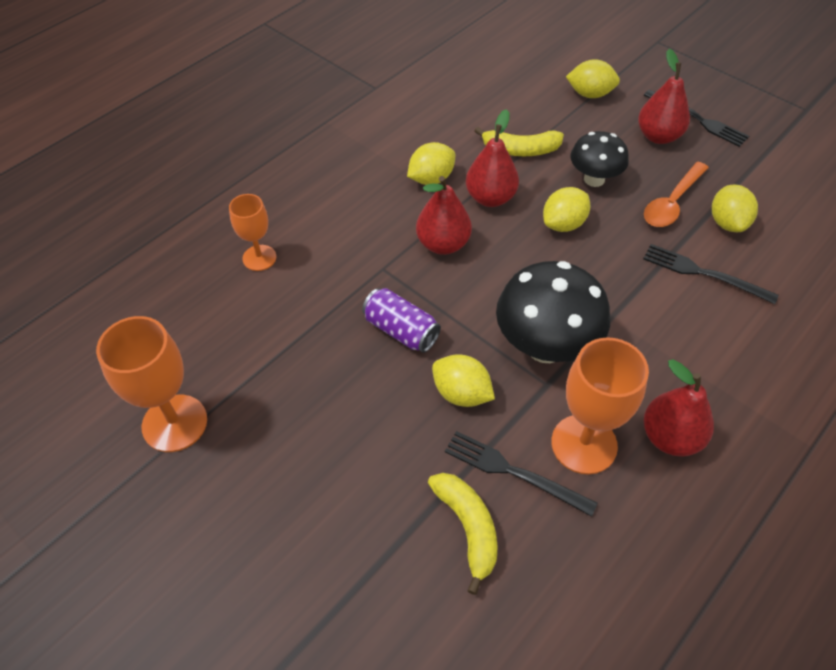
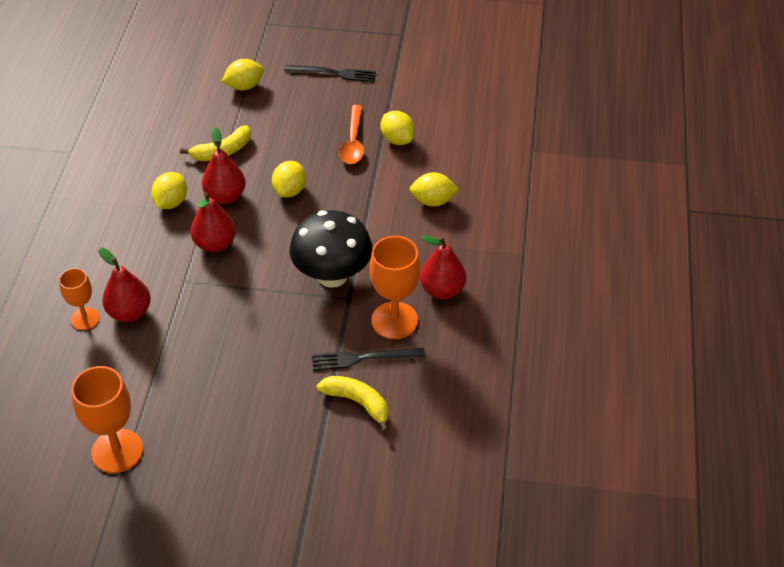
camera: 35 degrees left, 5 degrees down
(401, 330) = (229, 314): purple can -> none
(461, 393) = (299, 331): yellow lemon -> yellow lemon (433, 201)
(594, 179) = (290, 149): black mushroom -> none
(658, 136) = (314, 98): red pear -> red pear (129, 312)
(704, 274) = (403, 180): black fork -> none

